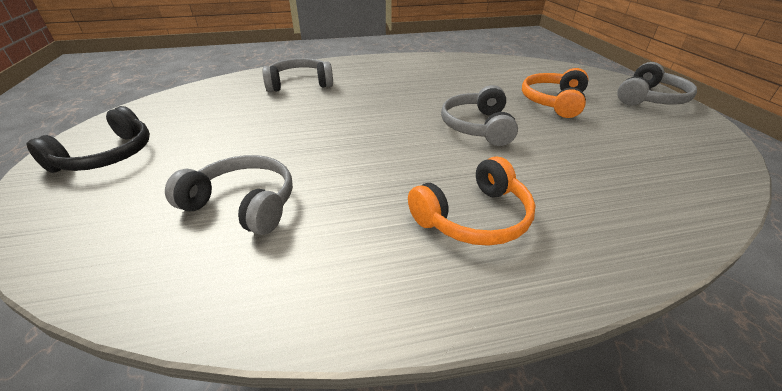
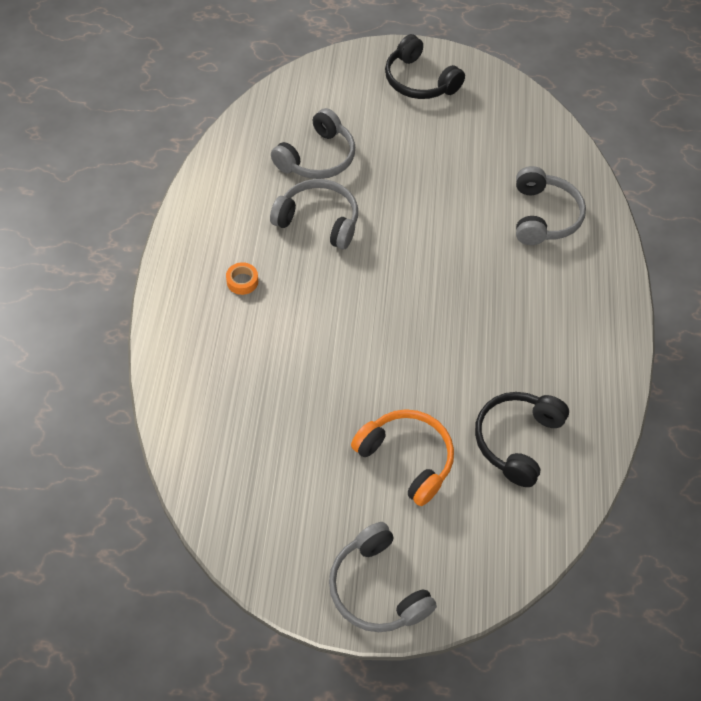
camera: 105 degrees right, 20 degrees up
(474, 217) = (242, 281): orange headphones -> orange tape
(477, 126) = (374, 346): grey headphones -> grey headphones (318, 221)
(495, 75) = (516, 440): none -> black headphones

